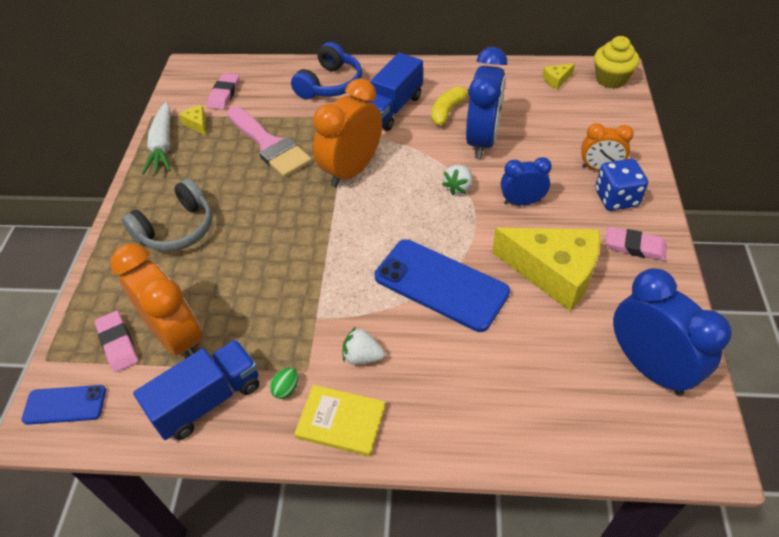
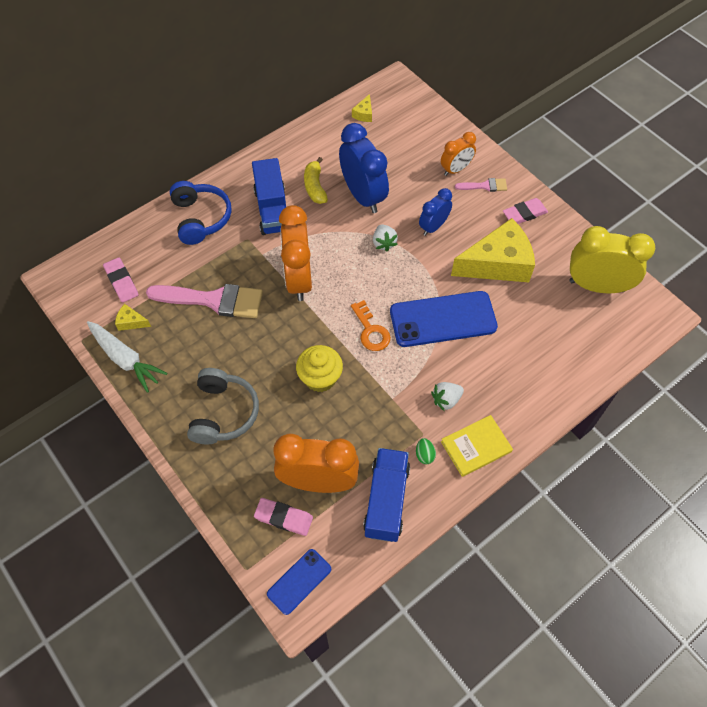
camera: 45 degrees left, 10 degrees up
(364, 249) = (371, 331): none -> orange key
(611, 79) = (399, 92): yellow cupcake -> yellow cupcake (320, 378)
(616, 198) = (485, 186): blue dice -> pink brush
(649, 367) = (596, 286): blue clock -> yellow clock

